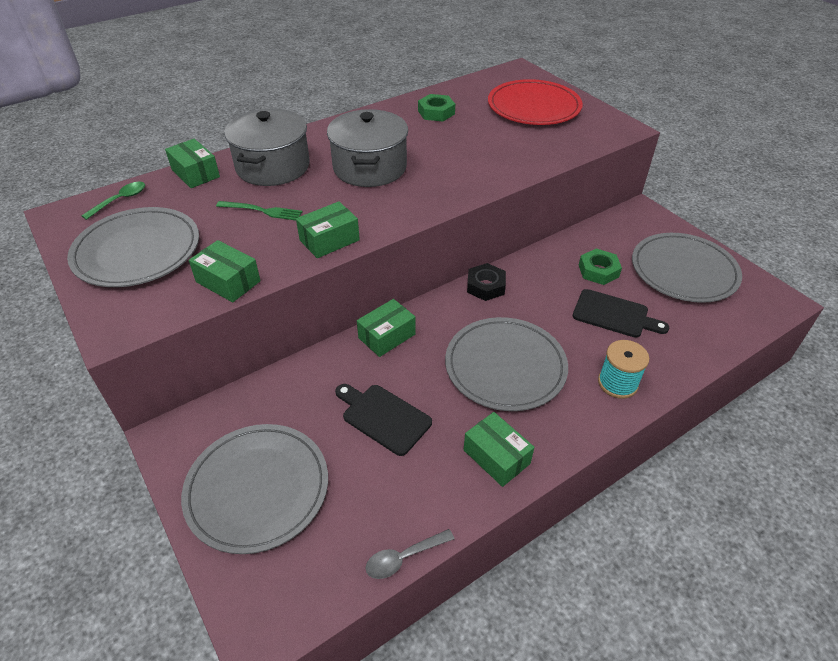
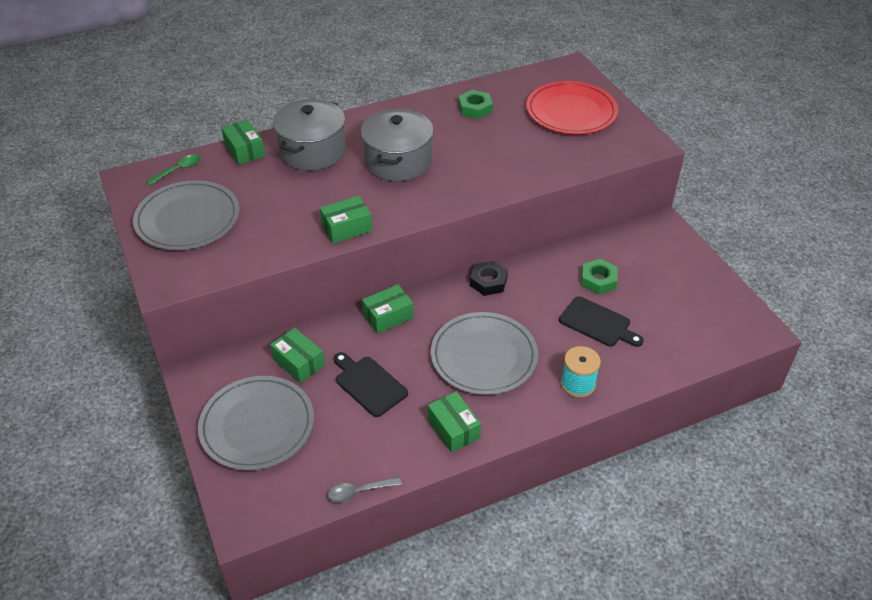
camera: 10 degrees right, 0 degrees up
(228, 281) = (257, 255): green box -> green box (298, 362)
(262, 211) = (295, 194): green fork -> none
(683, 271) = (680, 290): grey plate -> none

